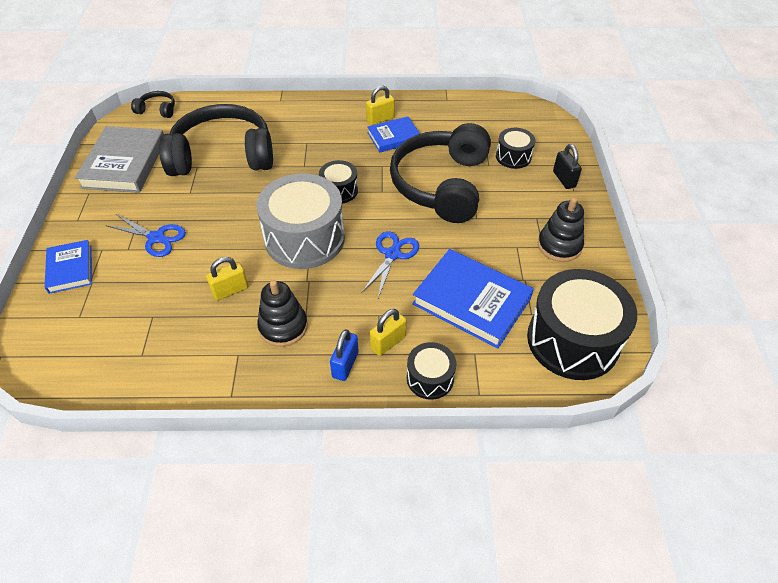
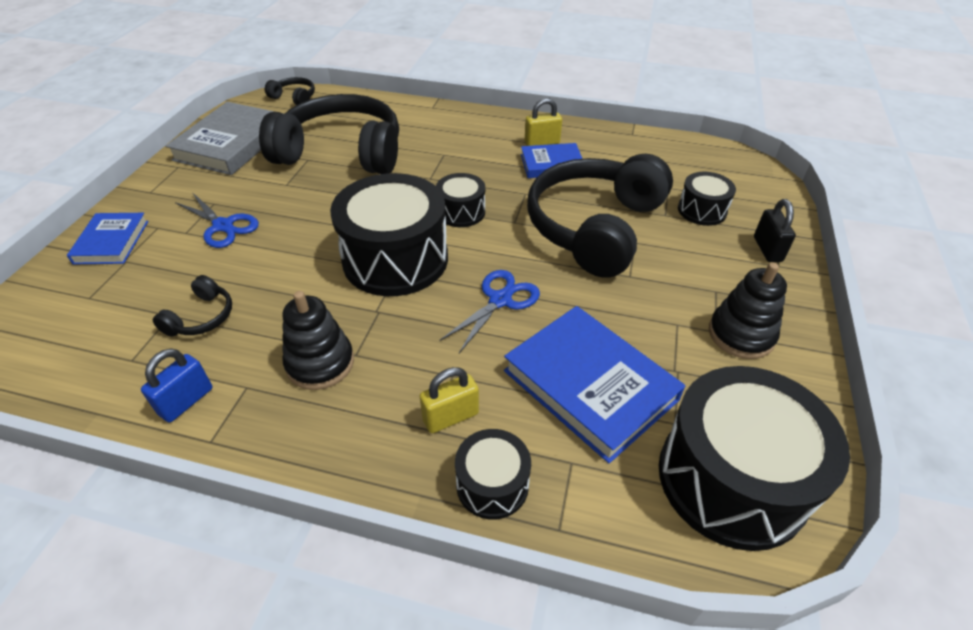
camera: 15 degrees right, 5 degrees down
(178, 313) = (201, 317): none -> black headphones
(230, 290) = (277, 303): yellow padlock -> none
(304, 238) = (395, 259): grey drum -> black drum
(345, 365) = (379, 434): blue padlock -> blue padlock (186, 401)

